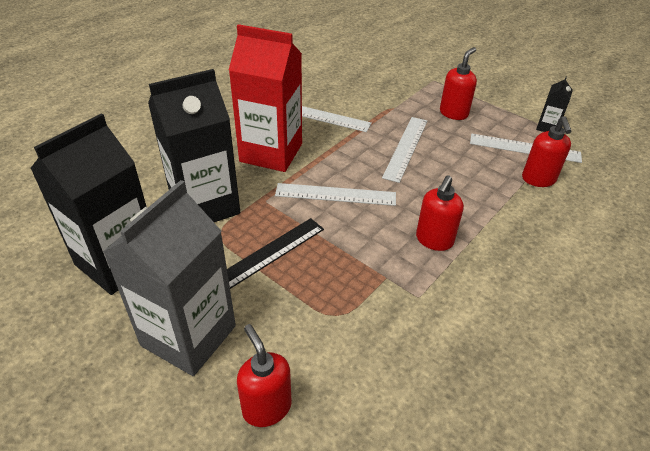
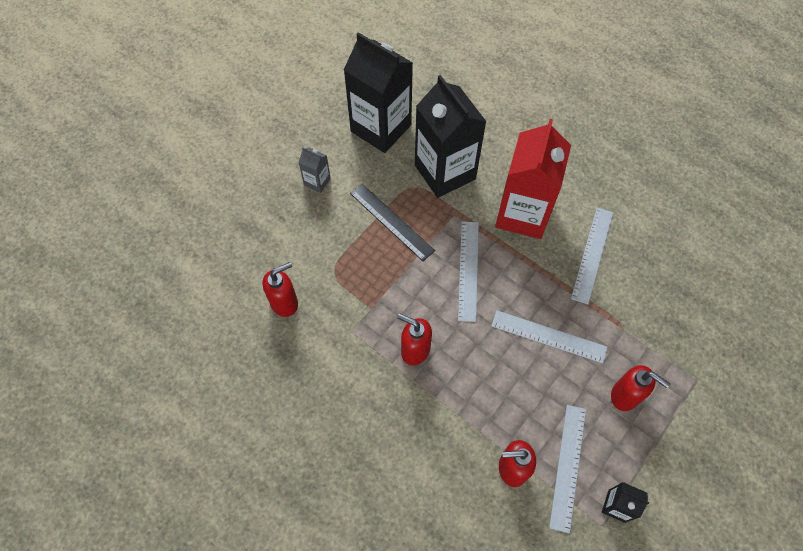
camera: 90 degrees right, 20 degrees up
(188, 335) = (317, 182): grey carton -> grey carton, size x0.43
(266, 407) = (263, 232): red soap dispenser -> red soap dispenser (284, 303)

